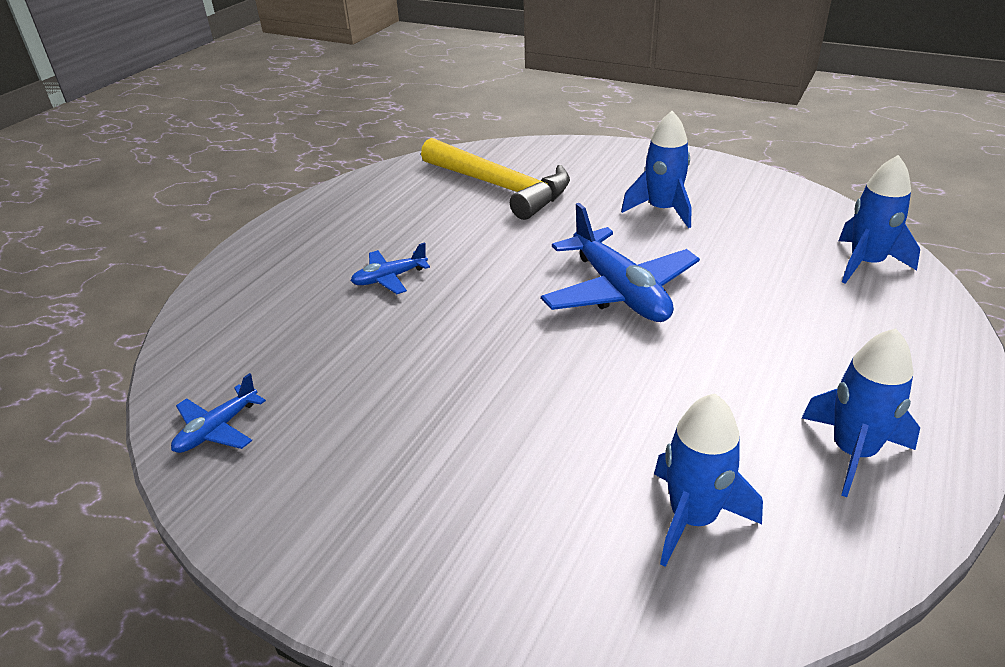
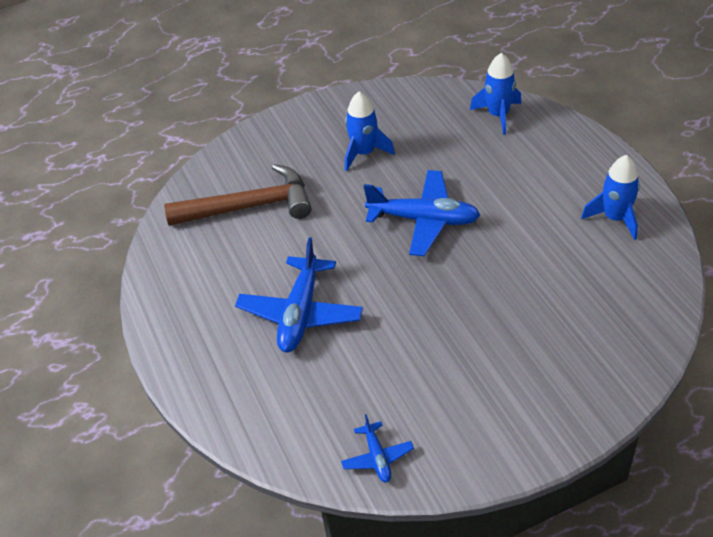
camera: 50 degrees left, 10 degrees up
(390, 278) = (300, 313): blue plane -> blue plane, size x1.97
(500, 187) = (249, 206): yellow hammer -> brown hammer
(693, 518) = (607, 295): blue rocket -> none

